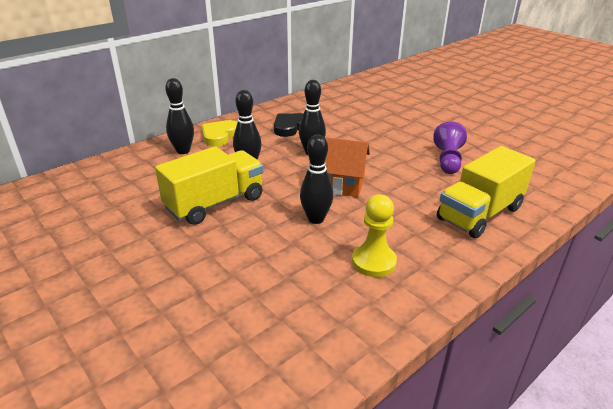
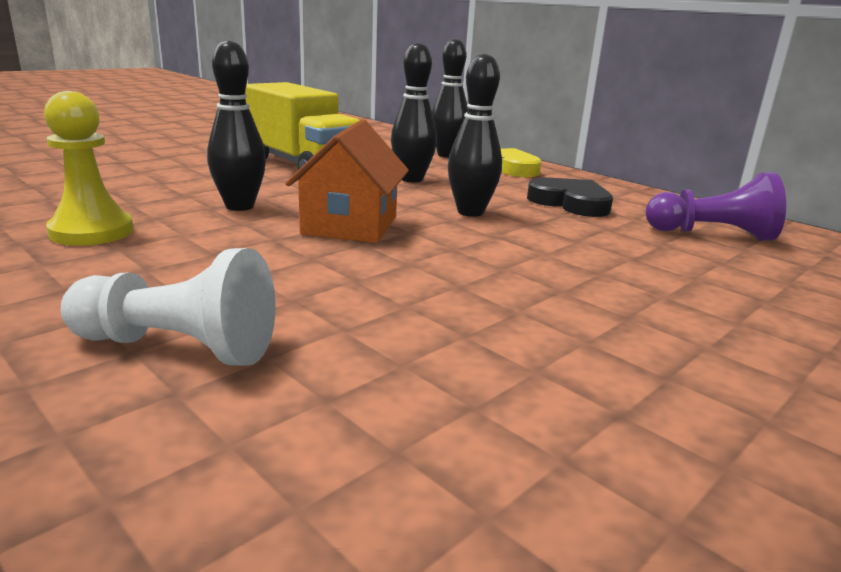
camera: 85 degrees right, 10 degrees down
(448, 160) = (484, 343): purple pawn -> purple pawn (712, 234)
(479, 214) = (178, 347): yellow truck -> white pawn

